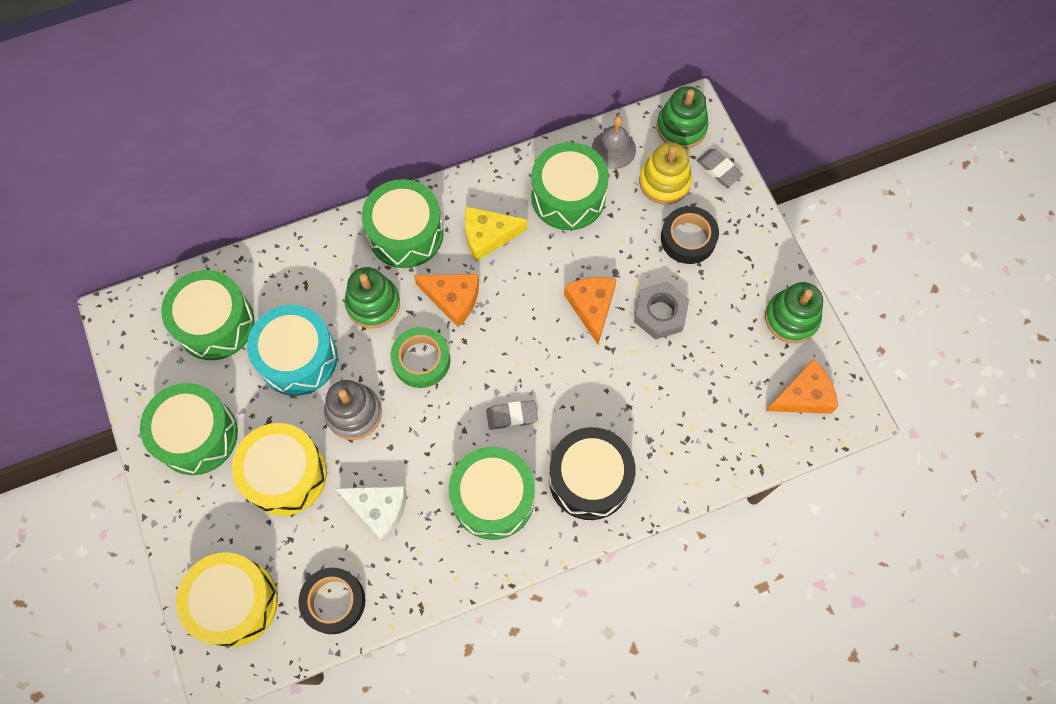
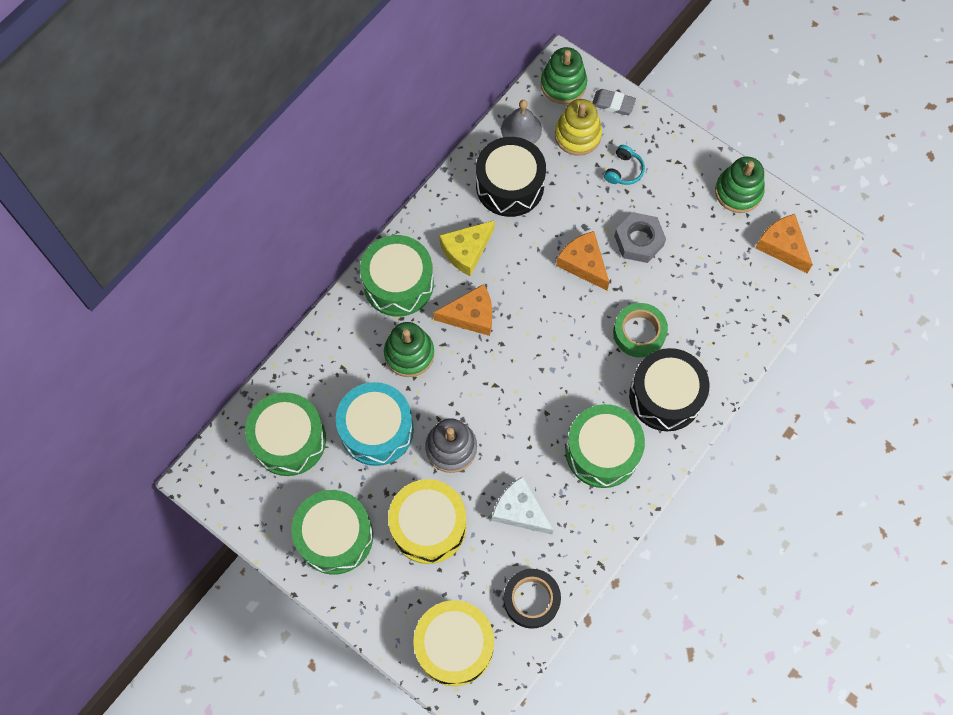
camera: 30 degrees left, 0 degrees up
(378, 509) = (520, 511): white cheese -> white cheese turned 135 degrees counterclockwise
(421, 360) = (477, 377): green tape -> green tape (639, 333)
(512, 416) = (576, 381): grey eraser -> none
(568, 196) = (510, 186): green drum -> black drum
(688, 238) = (623, 171): black tape -> turquoise headphones
(803, 396) = (782, 246): orange cheese -> orange cheese turned 75 degrees counterclockwise

